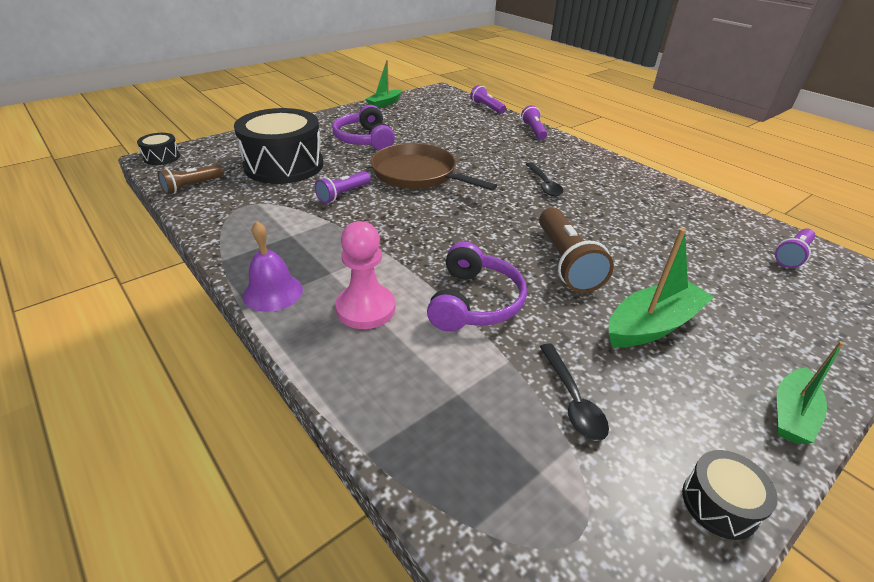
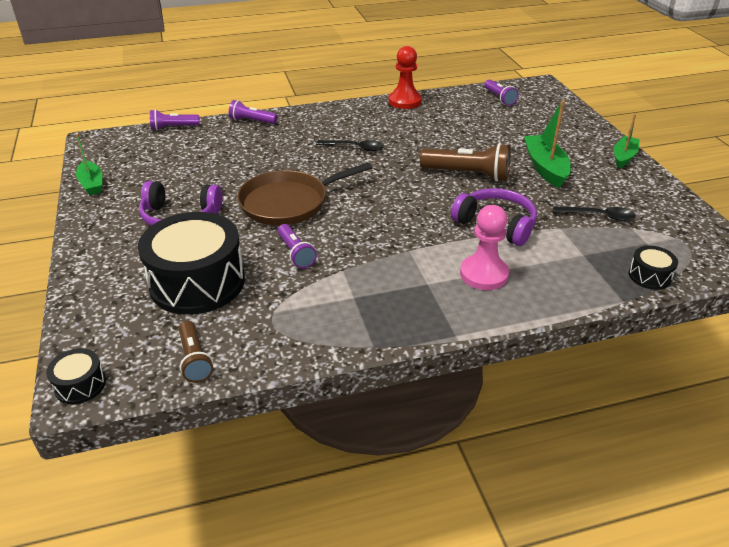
camera: 65 degrees left, 0 degrees up
(273, 292) = (441, 319): purple bell -> none
(679, 192) = (405, 101): none -> red pawn
(719, 504) = (672, 199): black drum -> black drum (649, 276)
(792, 414) = (623, 157): green boat -> green boat turned 120 degrees counterclockwise

